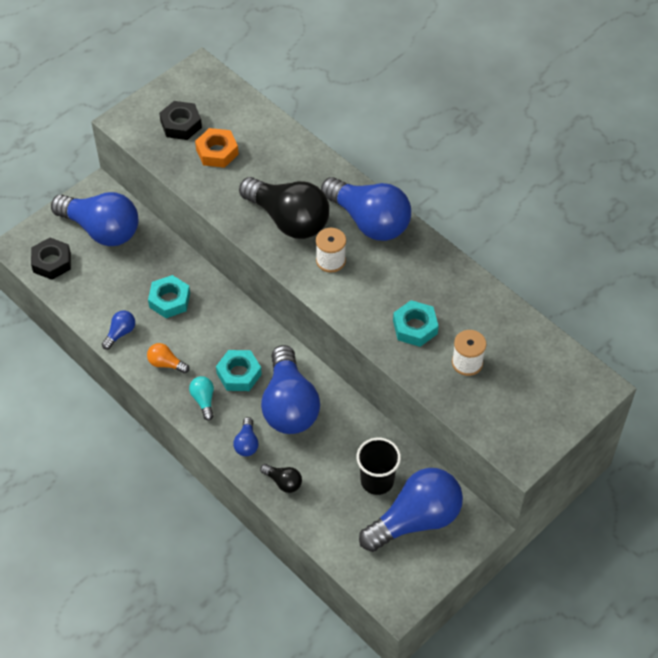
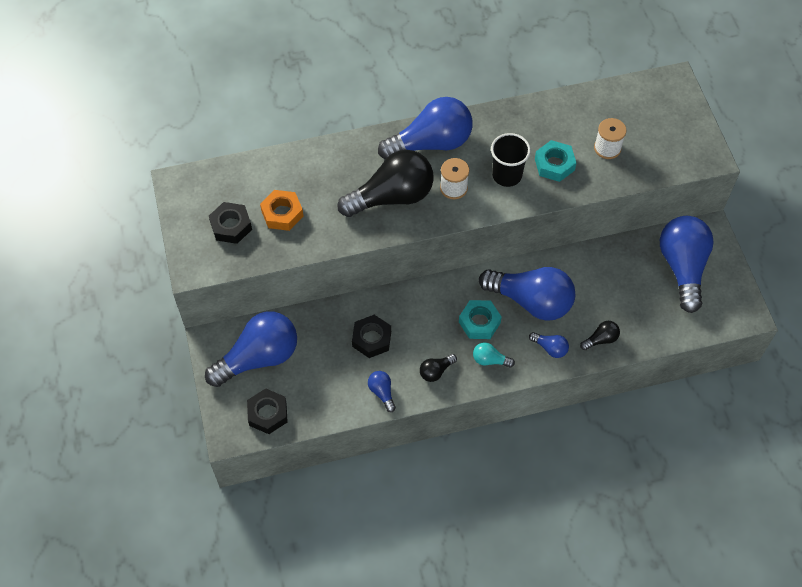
camera: 60 degrees left, 5 degrees up
(166, 363) = (436, 371): orange light bulb -> black light bulb
(169, 300) = (371, 339): turquoise nut -> black nut
(377, 481) = (635, 275): black cup -> black cup (507, 175)

